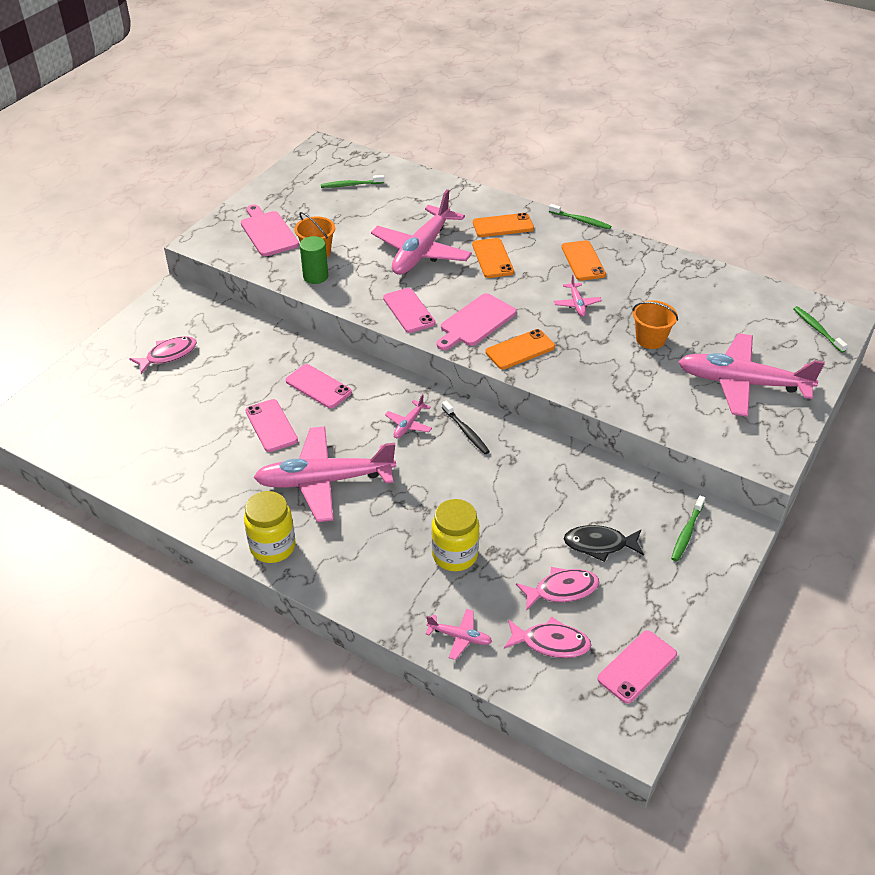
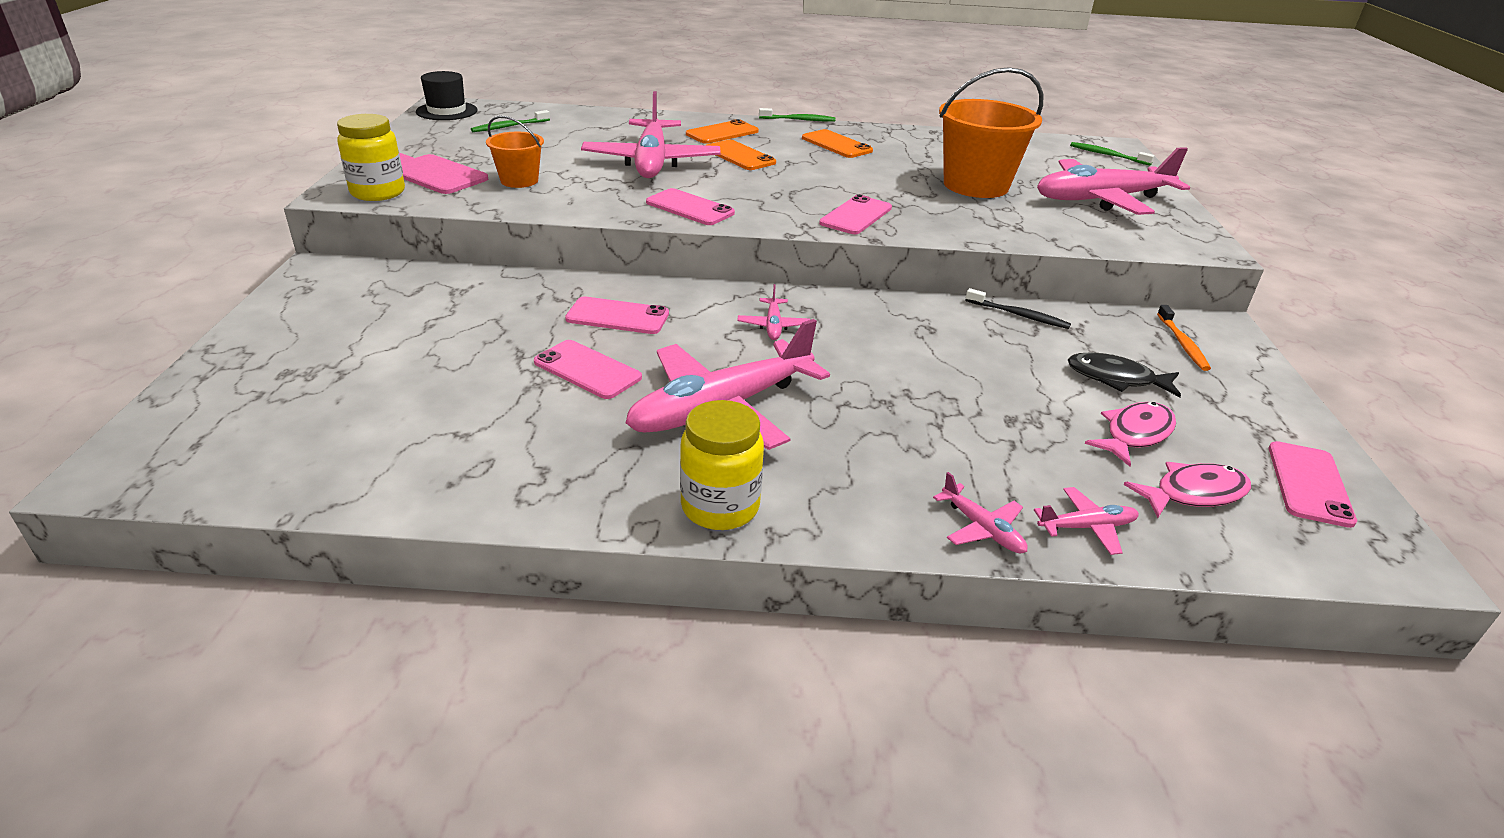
camera: 30 degrees left, 10 degrees down
(168, 355) = (359, 331): pink fish -> none
(315, 276) = (538, 199): green cylinder -> none
(319, 156) = (447, 111): none -> black hat
(454, 555) = (974, 438): yellow jar -> yellow jar (378, 192)
(466, 431) = (849, 316): black toothbrush -> black toothbrush (1019, 315)
(476, 322) = (779, 203): pink cutting board -> none
(520, 350) = (856, 216): orange phone -> pink phone
(577, 304) = (870, 173): pink plane -> pink plane (981, 528)
(599, 544) = (1116, 379): black fish -> black fish turned 45 degrees clockwise
(650, 339) = (975, 185): orange bucket -> orange bucket, size x1.85
(687, 533) = (1182, 343): green toothbrush -> orange toothbrush

